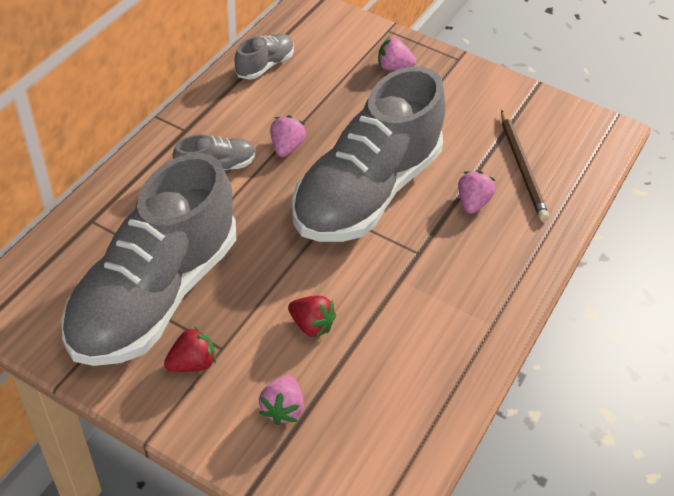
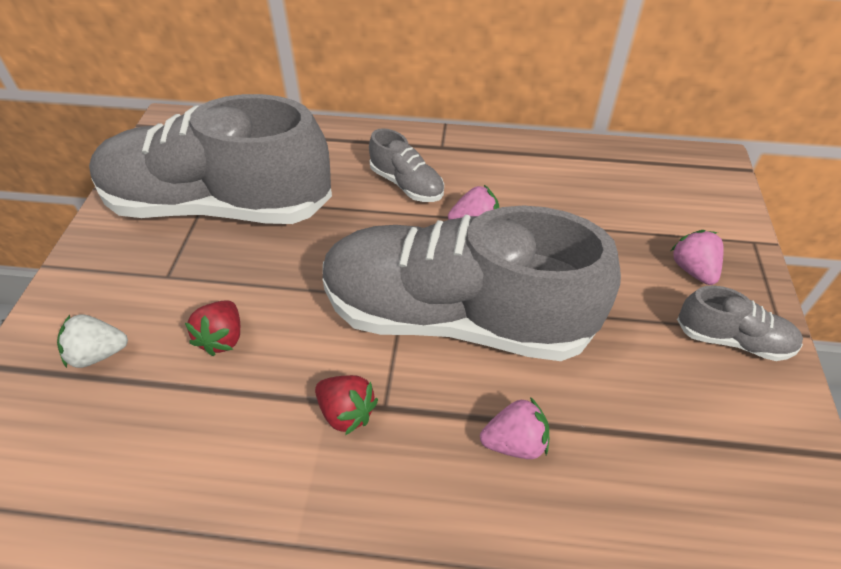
camera: 70 degrees right, 0 degrees up
(192, 363) = (142, 262): red strawberry -> red strawberry (346, 412)
(265, 65) = (583, 164): grey shoe -> grey shoe (732, 339)
(282, 408) = (98, 354): pink strawberry -> white strawberry
(522, 167) = (635, 488): brown pencil -> none

